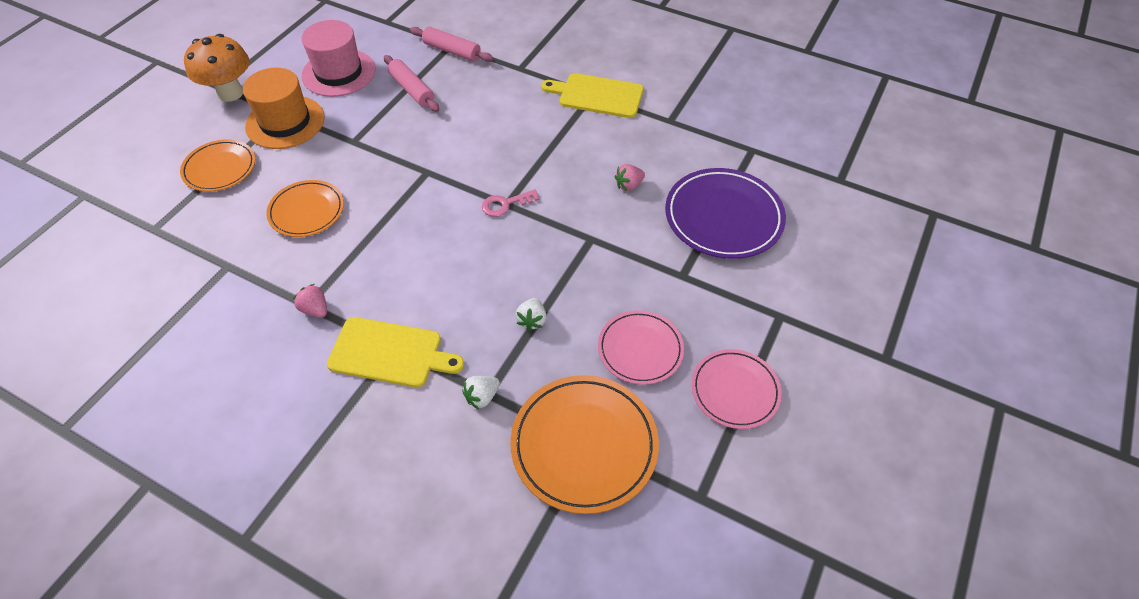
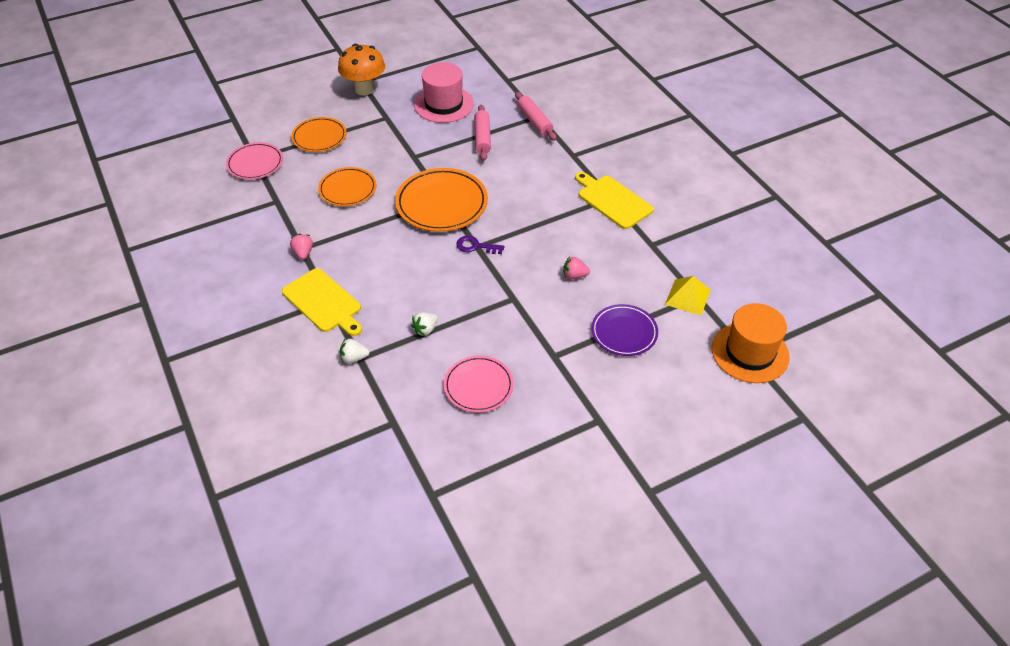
camera: 35 degrees right, 5 degrees down
(285, 122) = (382, 124): orange hat -> orange hat (750, 352)
(505, 204) = (476, 246): pink key -> purple key
(584, 445) = (389, 422): orange plate -> orange plate (441, 203)
(723, 217) = (624, 332): purple plate -> purple plate, size x0.64
(735, 391) = (517, 448): pink plate -> pink plate (255, 163)
(745, 154) = (688, 297): none -> yellow pyramid

